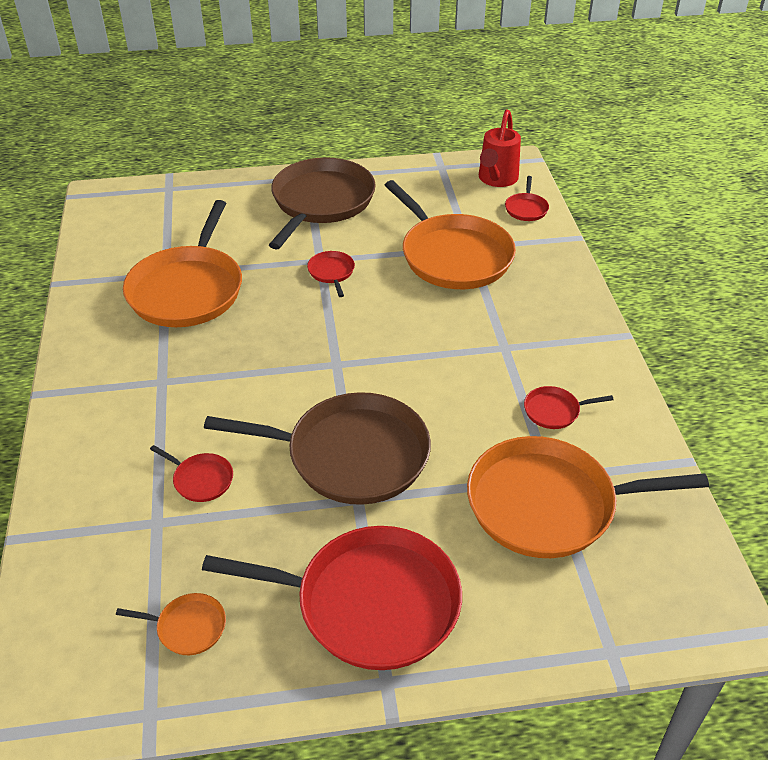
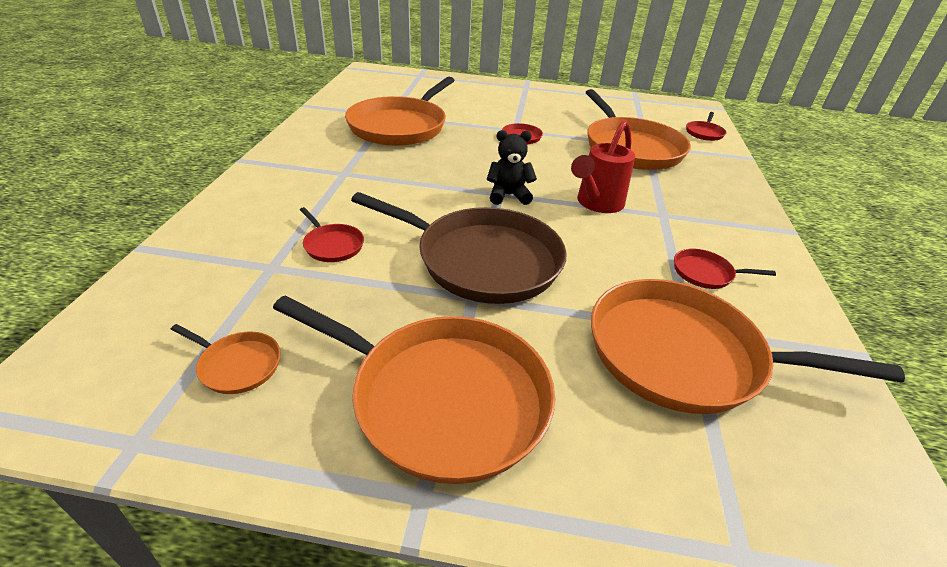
camera: 15 degrees right, 5 degrees down
(321, 202) = (531, 100): brown pan -> none
(347, 364) = (508, 195): none -> black teddy bear
(369, 603) = (442, 398): red pan -> orange pan
(496, 180) = (681, 113): red watering can -> red watering can (596, 204)

